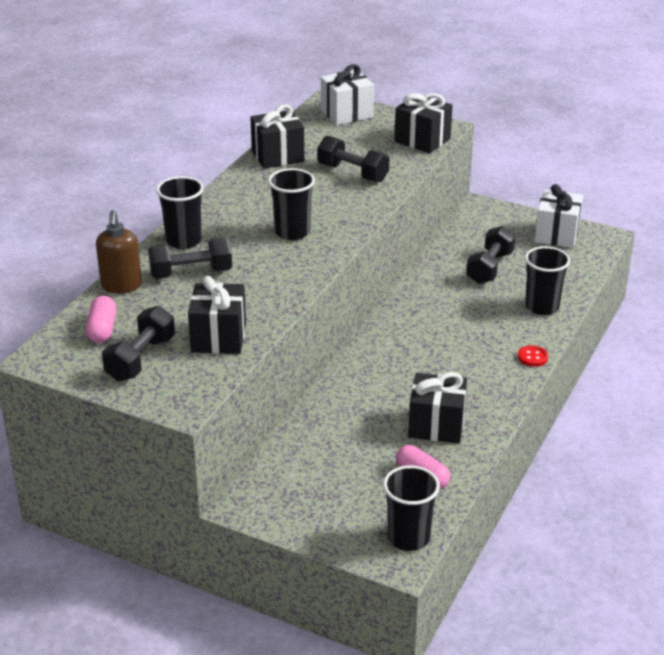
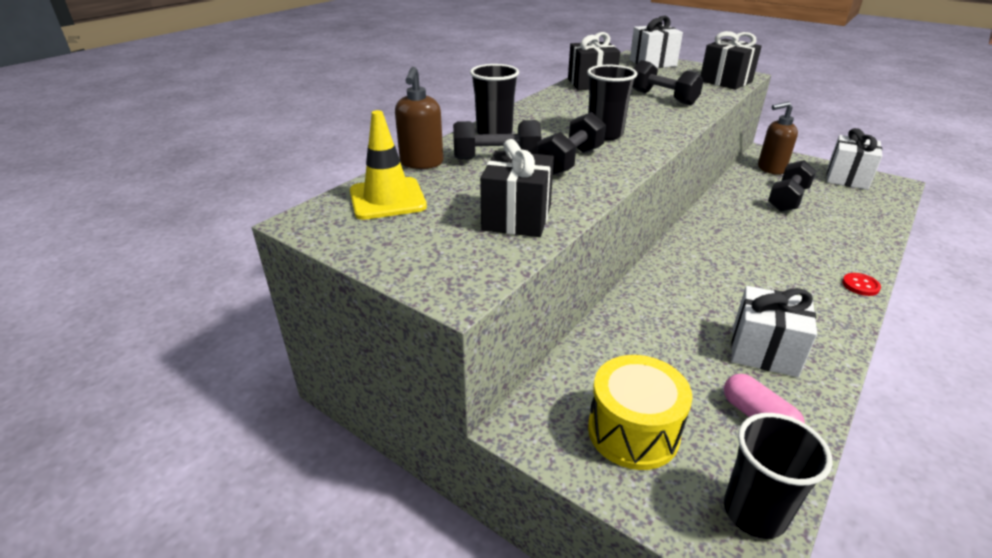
camera: 10 degrees right, 0 degrees up
(102, 329) = (387, 199): pink capsule -> yellow traffic cone
(141, 359) = (420, 232): black dumbbell -> black dumbbell (570, 161)
(326, 498) = (633, 431): none -> yellow drum
(436, 425) = (764, 351): black gift -> white gift
(480, 229) = (770, 169): none -> brown soap dispenser
(542, 307) = (853, 237): black cup -> none

